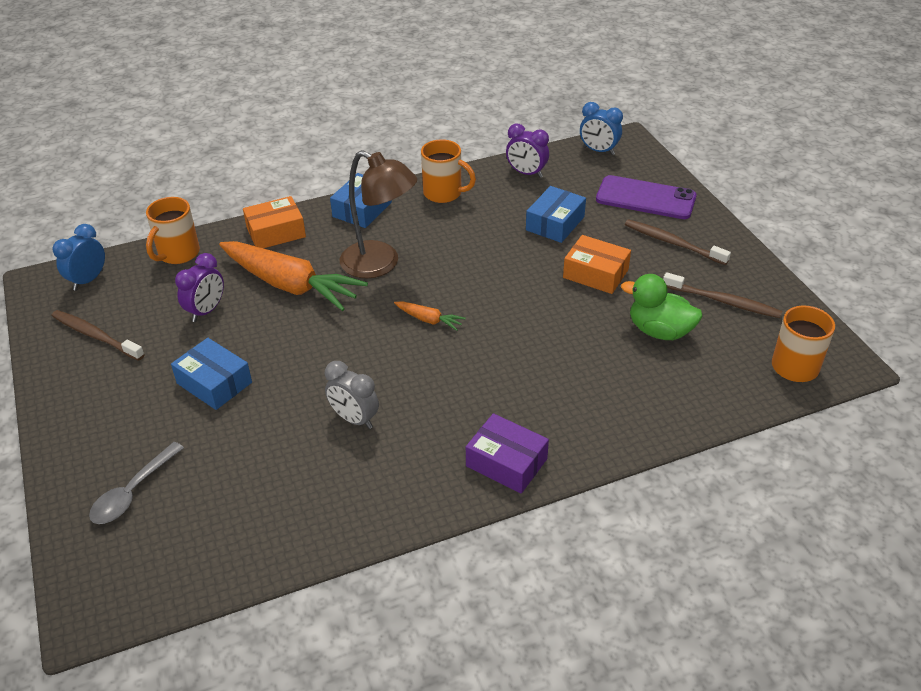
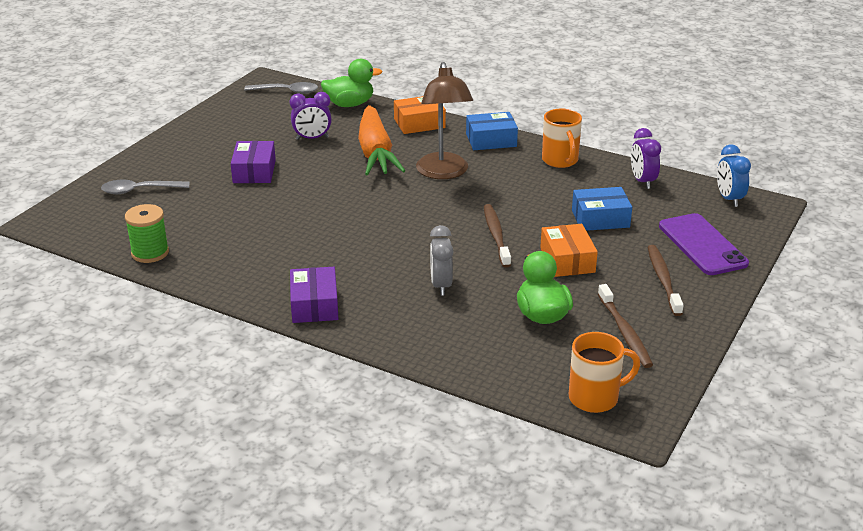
camera: 50 degrees right, 10 degrees down
(88, 280) = (287, 91): blue clock -> grey spoon
(95, 336) = (244, 117): brown toothbrush -> brown toothbrush (496, 235)
(178, 254) = (349, 104): orange mug -> green duck
(214, 383) = (254, 171): blue box -> purple box
(274, 544) = (150, 253): none -> green spool
(276, 232) = (419, 123): orange box -> orange box turned 45 degrees counterclockwise
(354, 419) = (283, 231): grey clock -> grey clock (441, 285)
(429, 320) = (414, 215): orange carrot -> none

